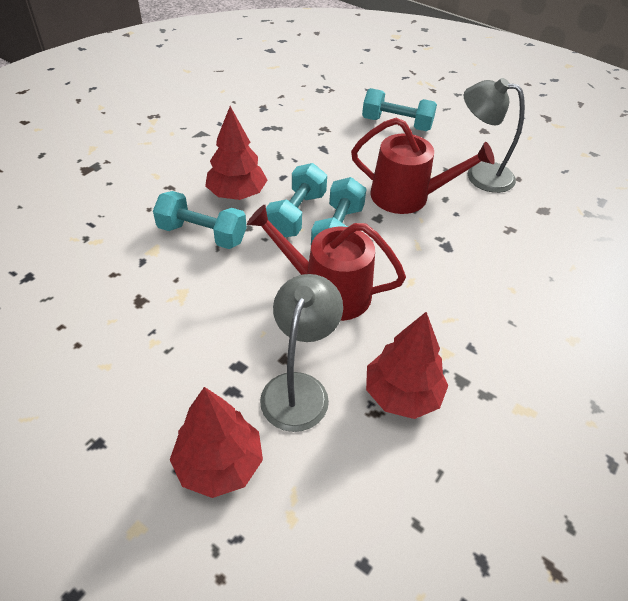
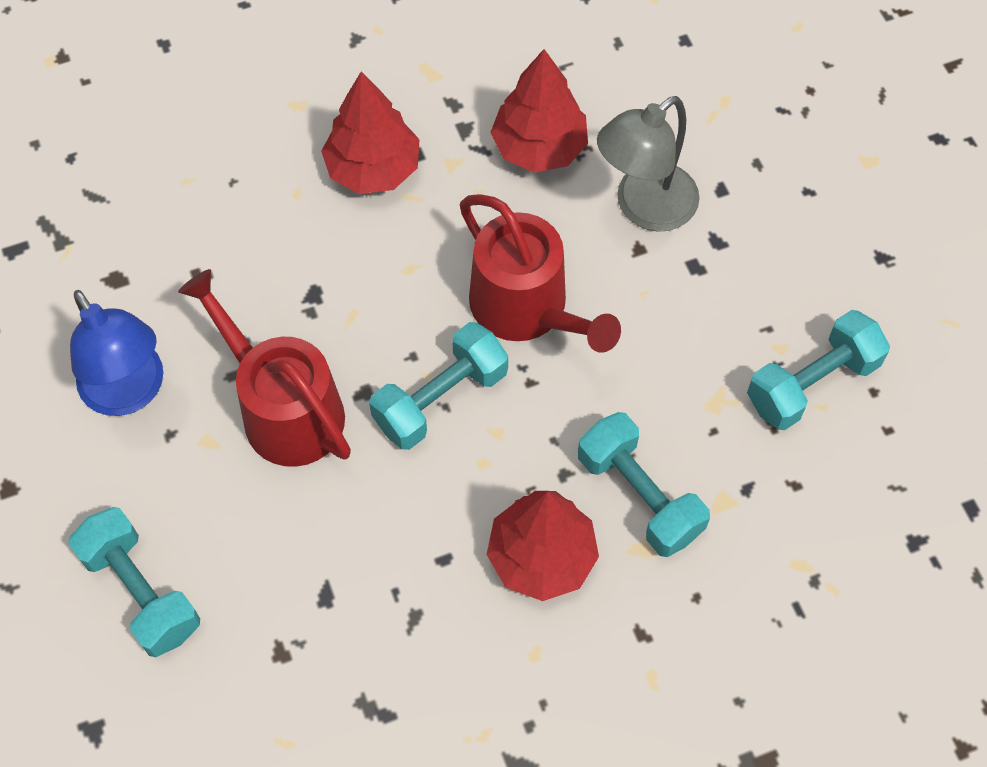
camera: 145 degrees left, 15 degrees up
(219, 464) = (767, 176): red tree -> red tree (373, 168)
(296, 215) = (478, 462): turquoise dumbbell -> turquoise dumbbell (812, 384)
(480, 175) = (130, 392): grey lamp -> blue lamp

